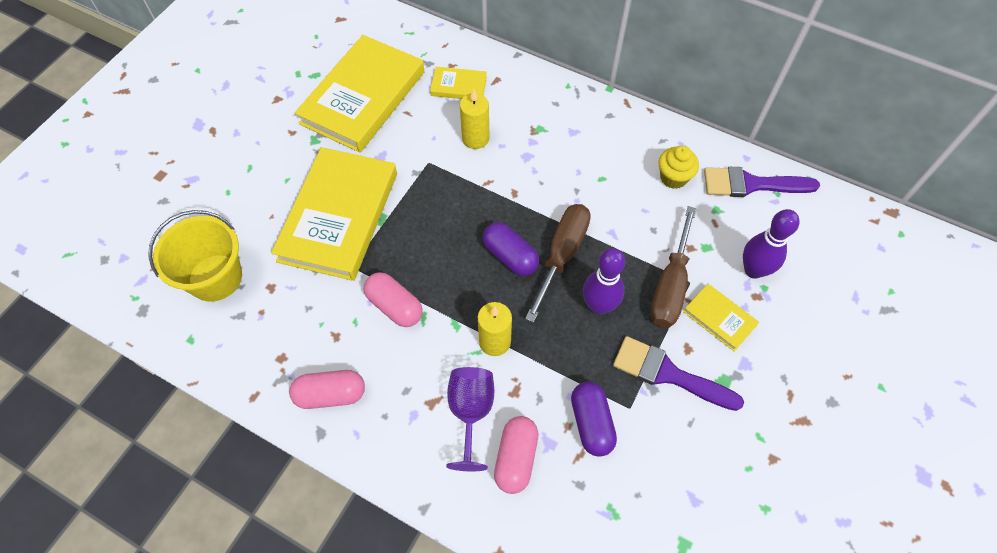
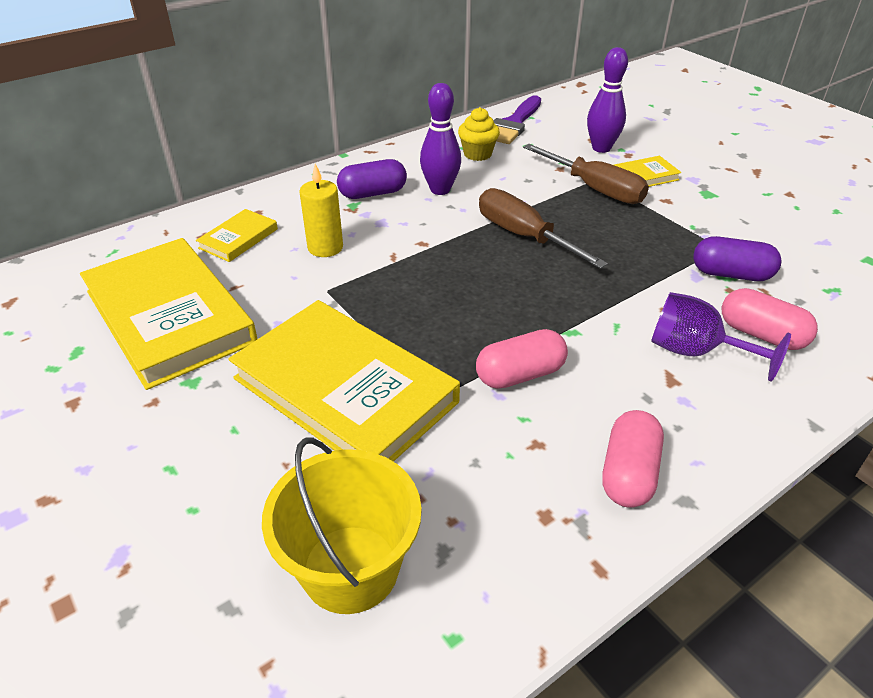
camera: 65 degrees left, 20 degrees down
(495, 341) = (609, 309): yellow candle -> none
(510, 256) = (504, 268): purple capsule -> purple capsule (373, 193)
(599, 306) = (597, 232): purple bowling pin -> purple bowling pin (440, 190)
(668, 374) = (690, 217): purple brush -> none

